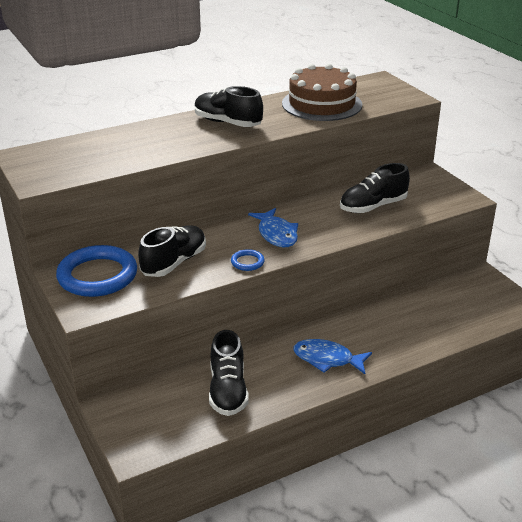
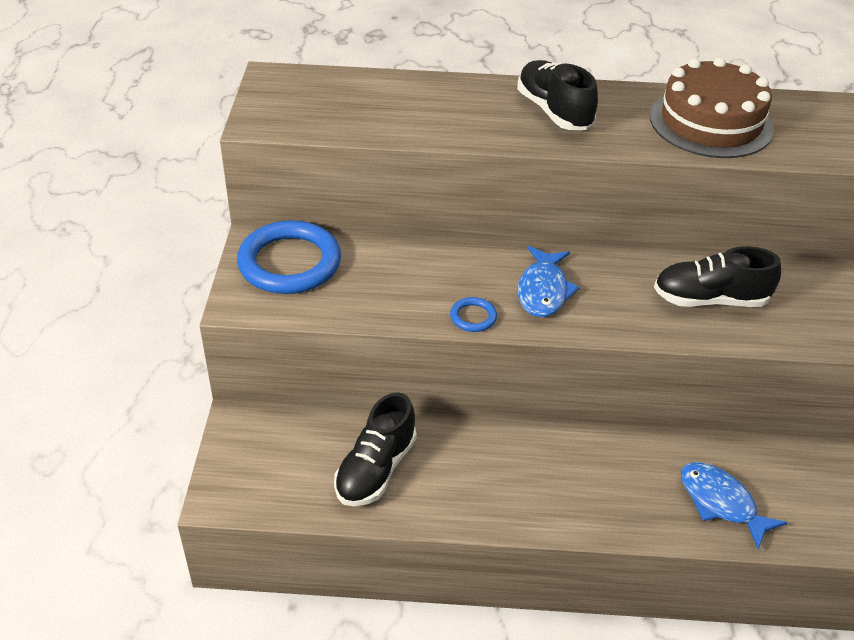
camera: 30 degrees right, 10 degrees up
(174, 263) = (387, 281): black shoe -> none
(327, 359) = (525, 485): blue fish -> blue fish (721, 503)

